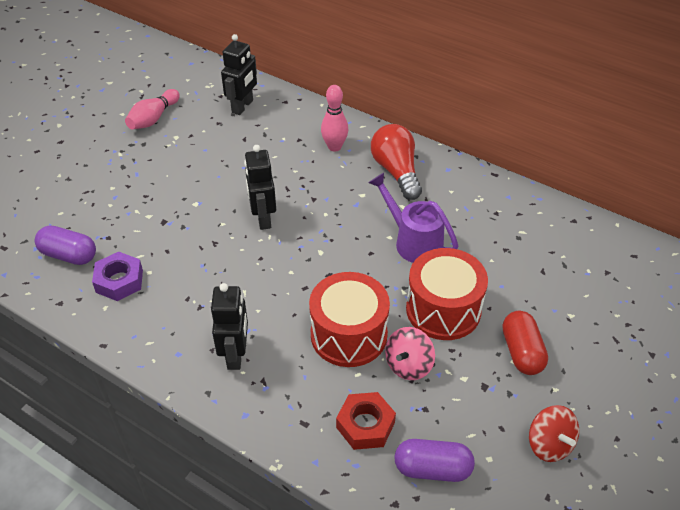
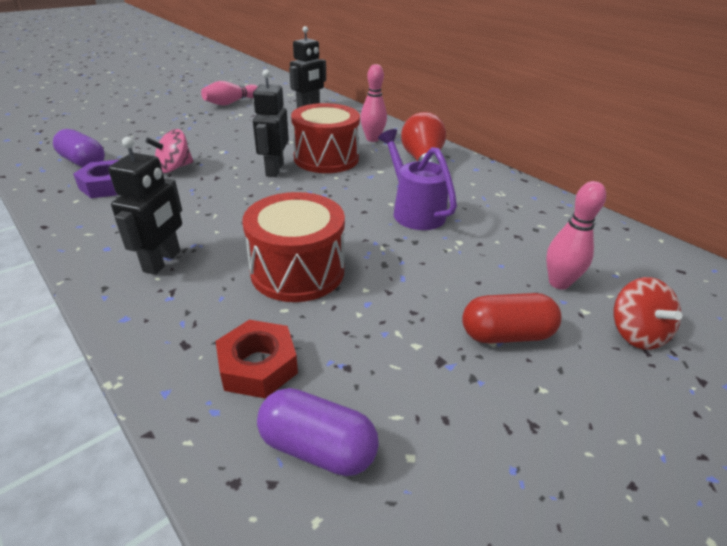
camera: 15 degrees right, 10 degrees down
(408, 365) = (351, 315): pink spinning top -> pink spinning top (174, 168)
(443, 309) = (420, 272): red drum -> red drum (326, 158)
(521, 352) = (506, 334): red capsule -> red capsule turned 75 degrees clockwise
(548, 293) = (559, 283): none -> pink bowling pin
(549, 444) = (514, 463): red spinning top -> red spinning top (635, 333)

